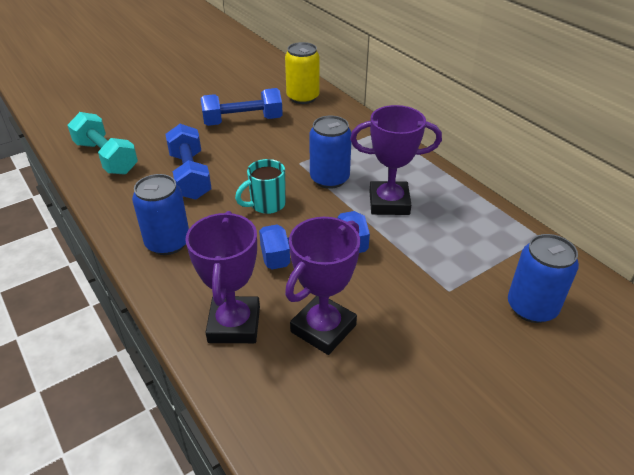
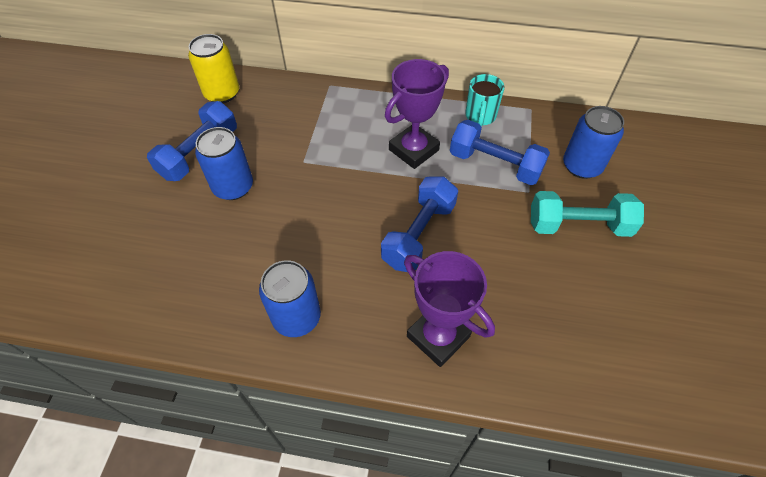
camera: 45 degrees left, 15 degrees up
(106, 157) = (113, 285): turquoise dumbbell -> turquoise dumbbell (578, 225)
(190, 176) = (227, 241): blue dumbbell -> blue dumbbell (495, 164)
(266, 204) = (329, 219): turquoise mug -> turquoise mug (480, 116)
(323, 328) = (495, 285): purple trophy -> none
(329, 179) = (346, 160): blue can -> blue can (233, 187)

